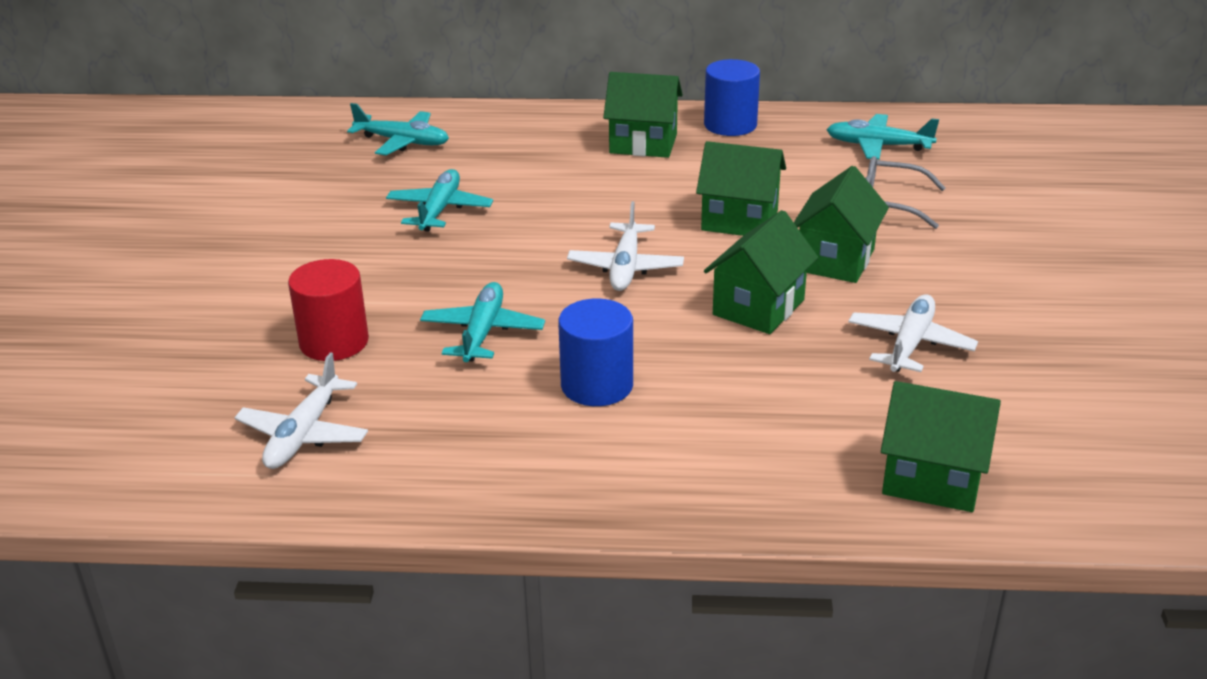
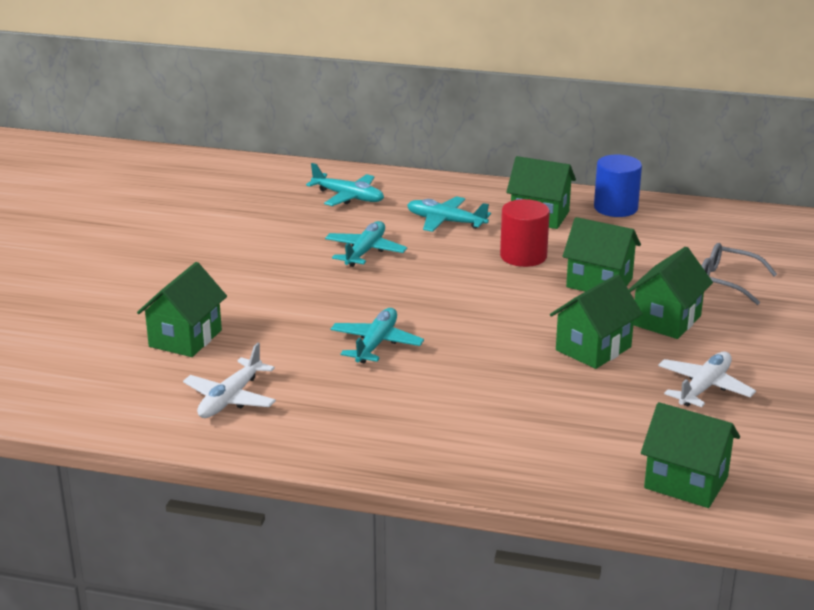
camera: 10 degrees right, 5 degrees down
(226, 354) = (185, 338): none -> green house
(334, 342) = (264, 338): red cylinder -> red cylinder (523, 256)
(597, 385) = (452, 390): blue cylinder -> none
(625, 267) = (498, 309): white plane -> none
(878, 146) = (733, 236): turquoise plane -> turquoise plane (445, 221)

